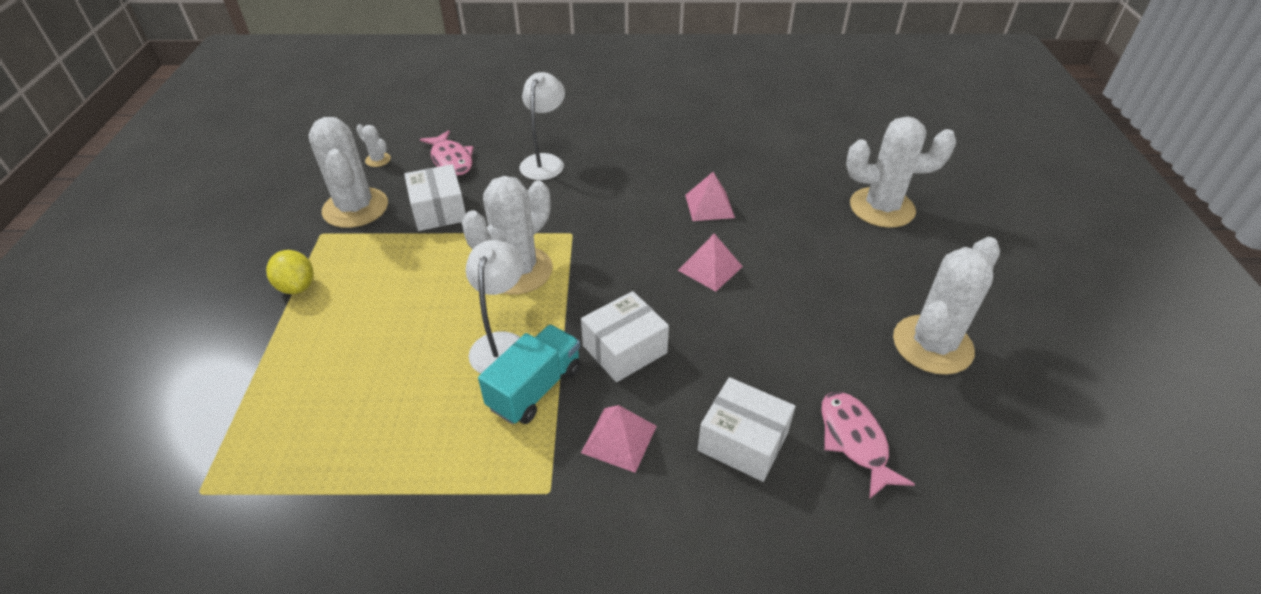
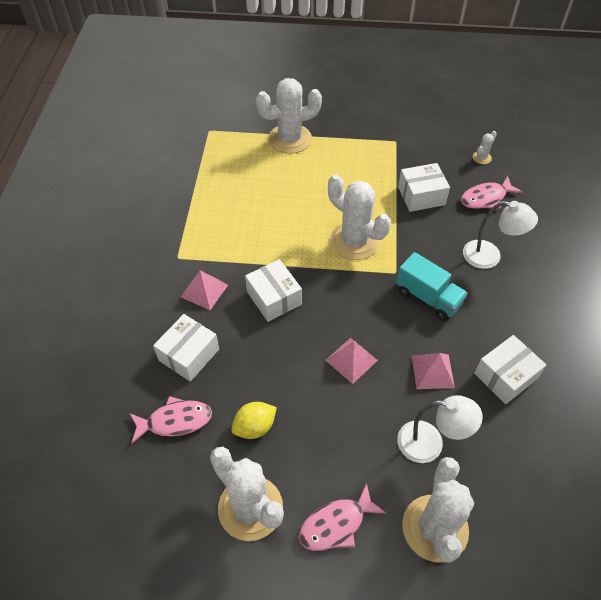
camera: 95 degrees right, 10 degrees up
(297, 286) = (345, 139): yellow lemon -> yellow lemon (255, 427)
(355, 208) = (423, 153): white cactus -> white cactus (290, 139)
(501, 344) = (287, 235): white lamp -> white lamp (430, 444)
(535, 388) = (249, 251): turquoise truck -> turquoise truck (428, 297)
(703, 160) = (505, 376): none -> white box
(913, 273) = (336, 524): none -> pink fish

